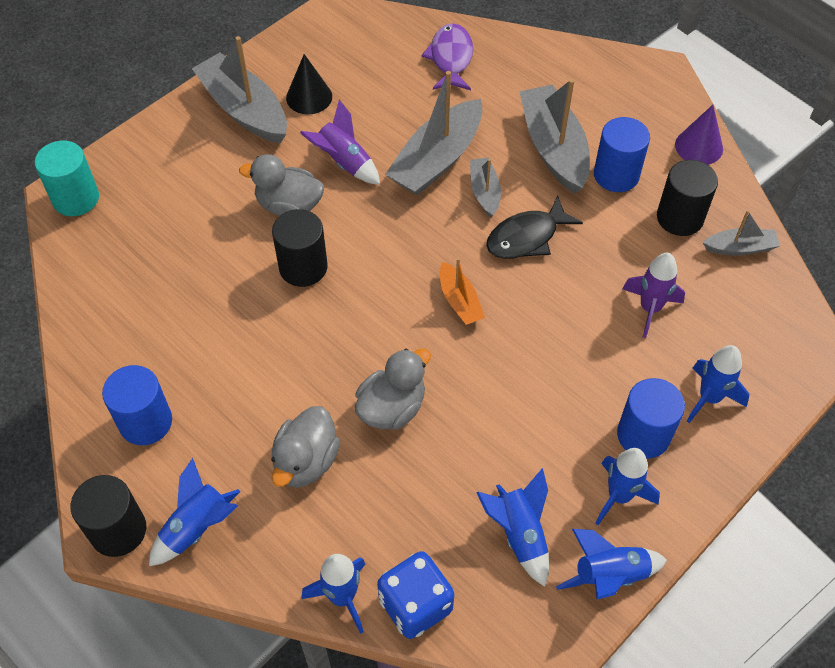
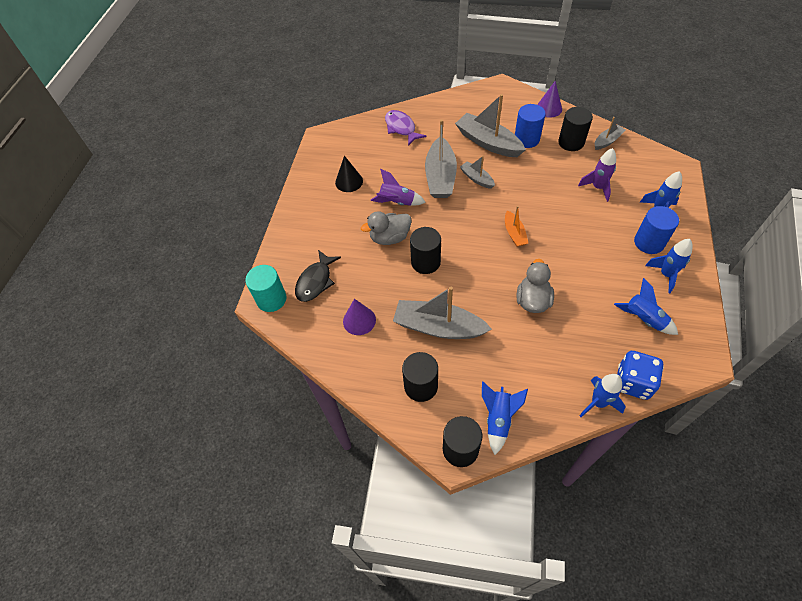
camera: 30 degrees left, 0 degrees up
(145, 422) = (421, 386): blue cylinder -> black cylinder
(151, 291) = (359, 320): none -> purple cone
(244, 110) = (321, 205): grey boat -> grey boat (438, 327)
(306, 461) = (518, 351): grey duck -> none
(459, 301) = (514, 233): orange boat -> orange boat turned 45 degrees clockwise
(526, 237) = (515, 188): black fish -> black fish (315, 281)
(609, 576) = (696, 311): blue rocket -> none

